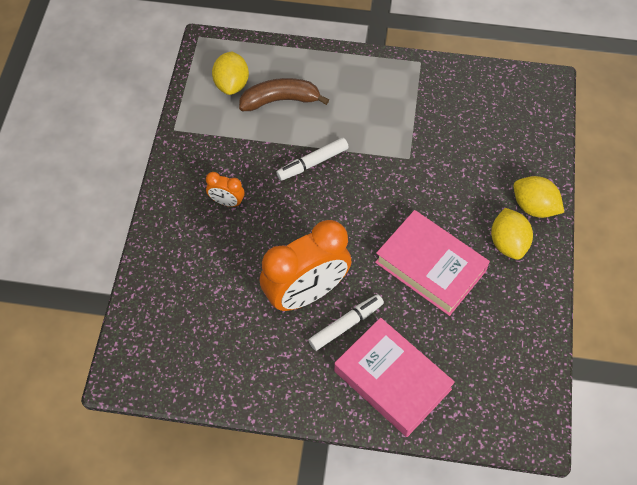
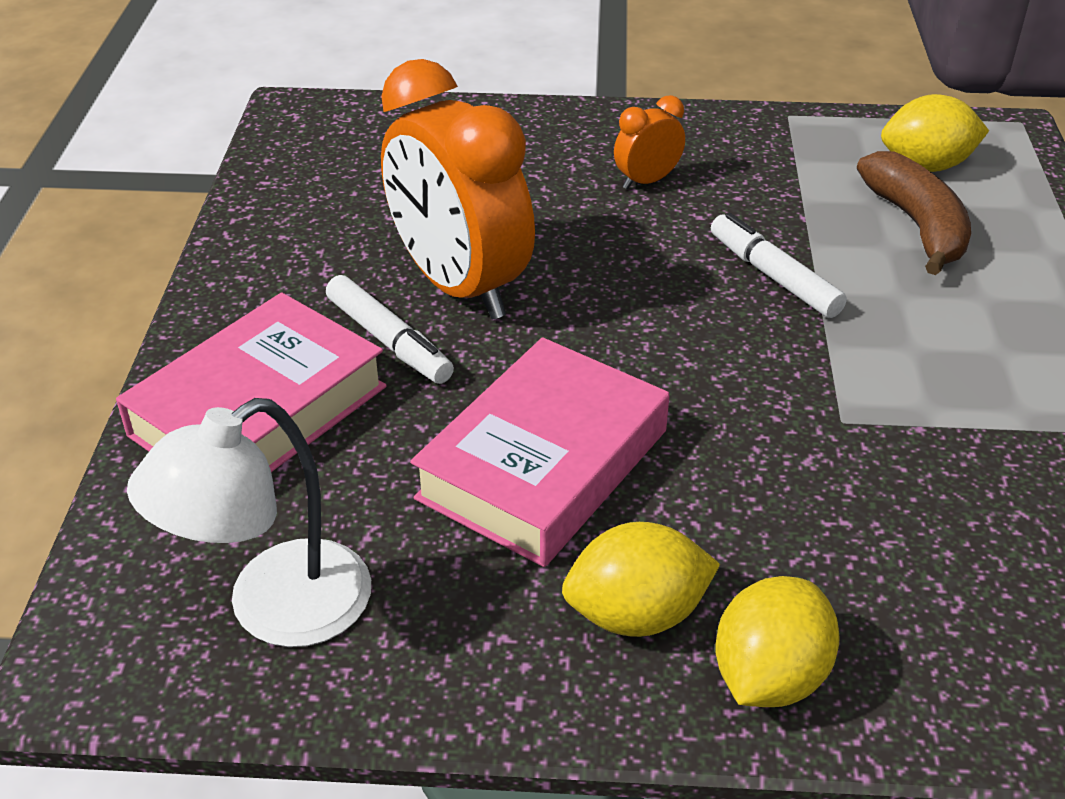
camera: 85 degrees right, 20 degrees down
(227, 202) = (647, 181): orange clock -> orange clock turned 45 degrees clockwise
(507, 366) = (275, 609): none -> white lamp

